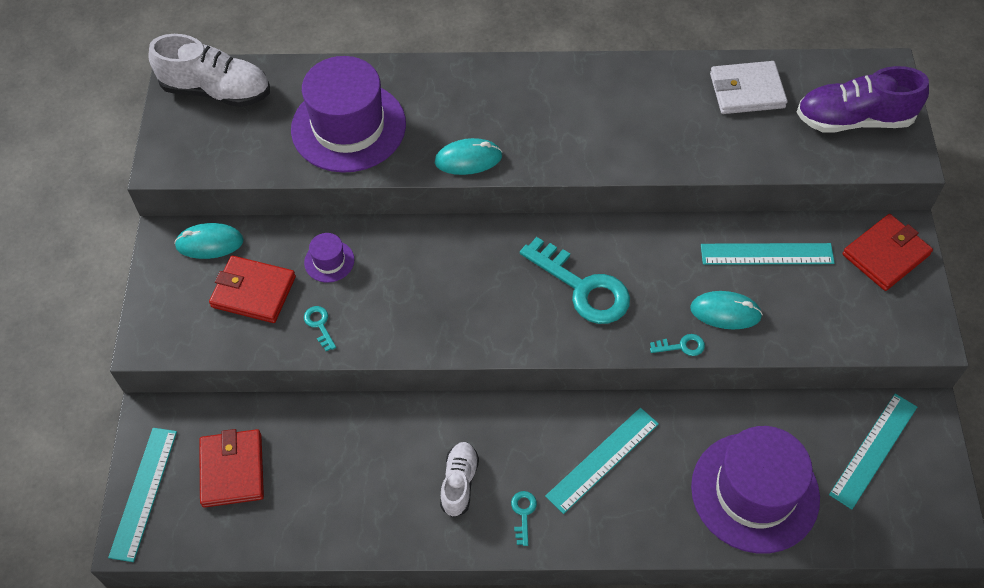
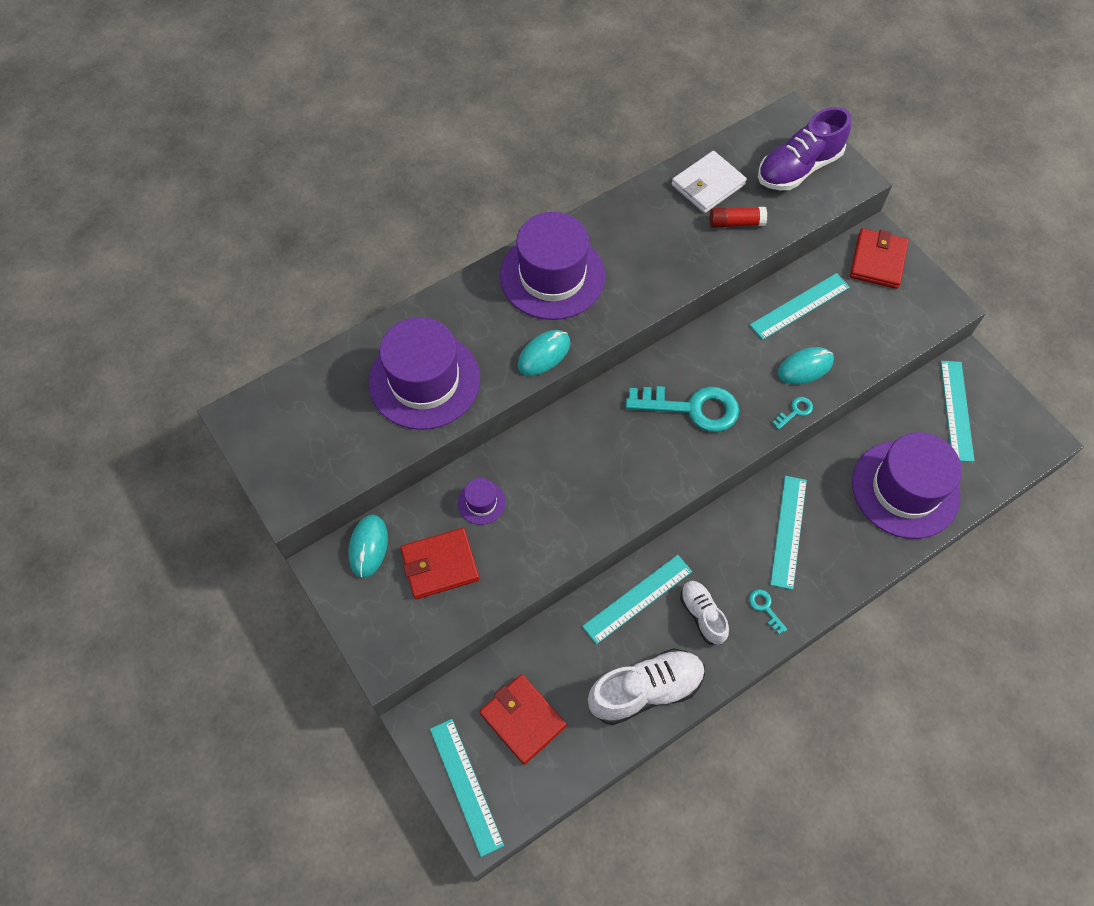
camera: 35 degrees left, 5 degrees up
(209, 243) = (368, 547): turquoise mouse -> turquoise mouse turned 45 degrees counterclockwise
(216, 91) = (283, 412): white shoe -> white shoe (645, 690)
(319, 325) = (516, 559): turquoise key -> none
(412, 432) = (638, 599): none -> turquoise ruler
(531, 97) = (552, 276): none -> purple hat
(746, 138) = (736, 223): none -> red glue stick

